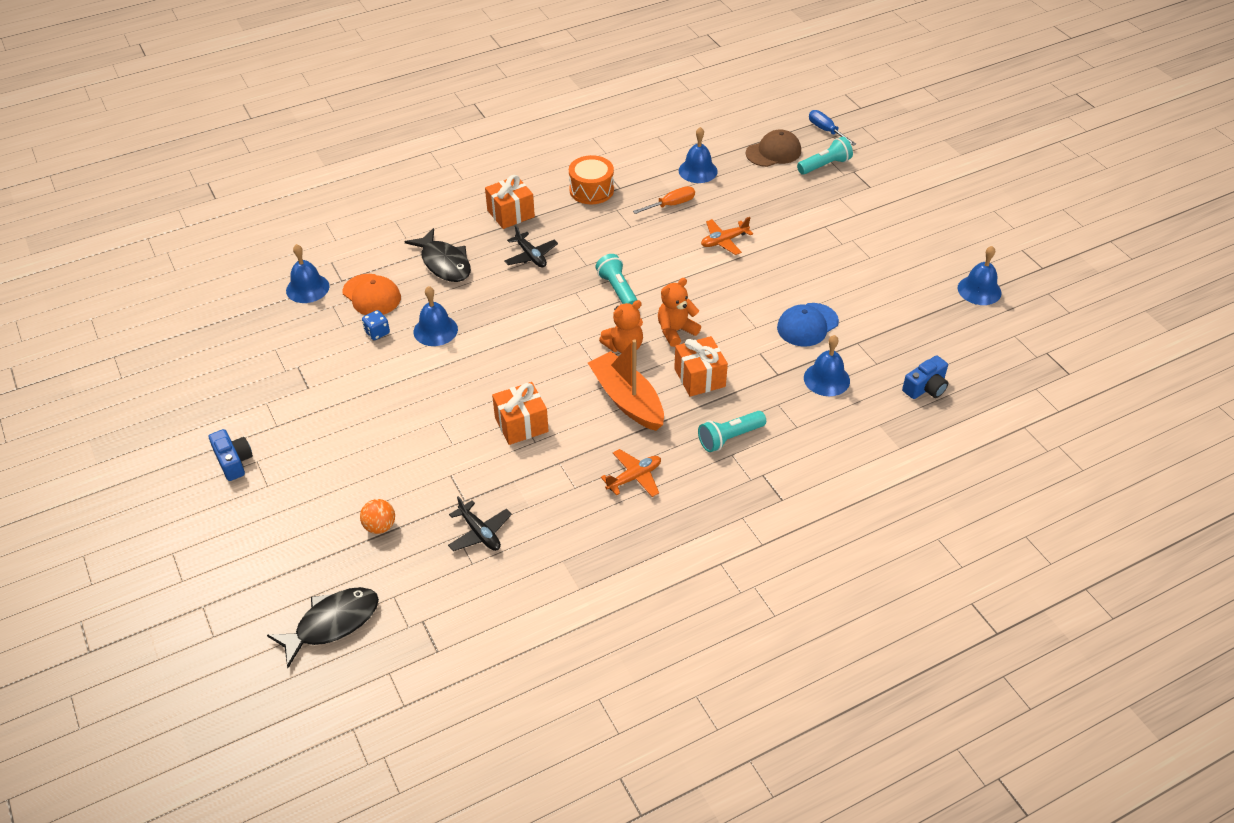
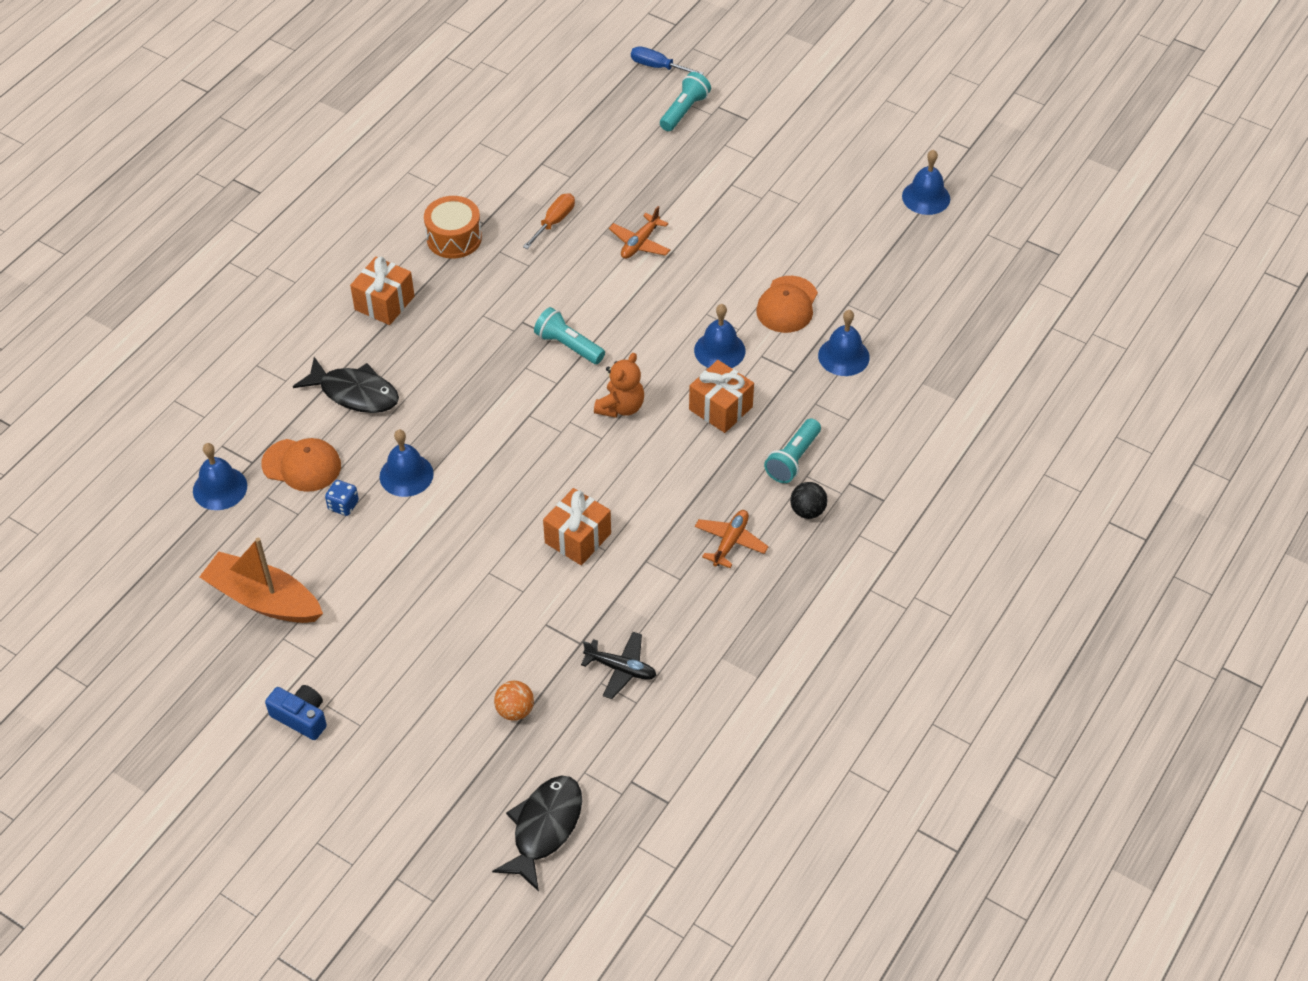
camera: 30 degrees left, 5 degrees up
(531, 256) = (445, 345): black plane -> none
(627, 400) = (665, 464): orange boat -> orange boat (263, 599)
(676, 331) = (661, 367): orange teddy bear -> none
(698, 171) = (554, 169): blue bell -> blue bell (719, 350)
(713, 481) = (807, 511): none -> black ball
(773, 152) = (620, 115): brown cap -> none
(807, 325) = (787, 305): blue cap -> orange cap
(925, 387) = (941, 325): blue camera -> none

